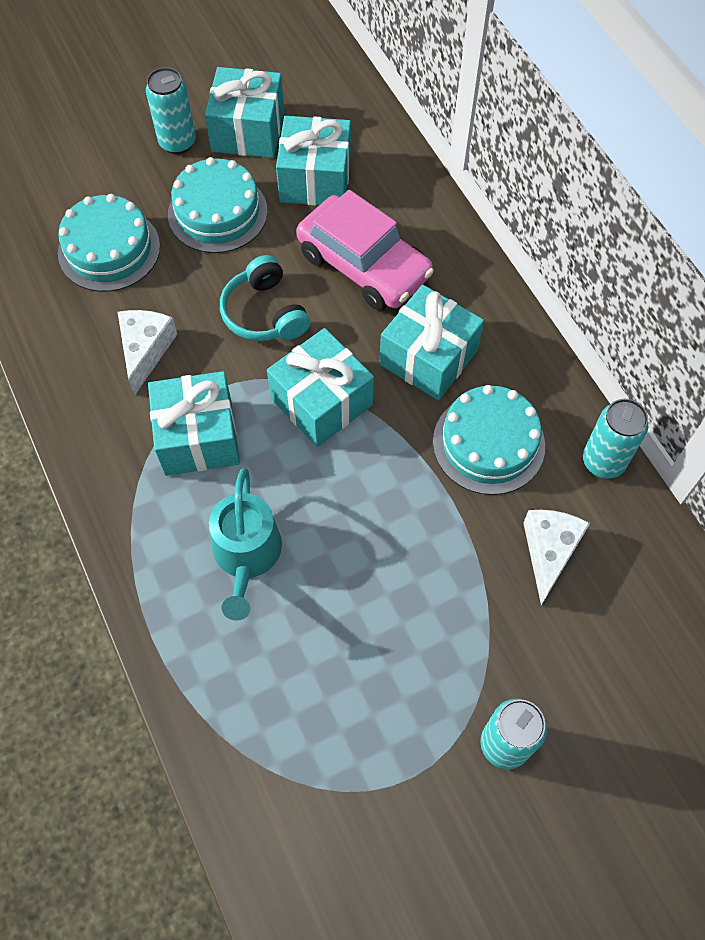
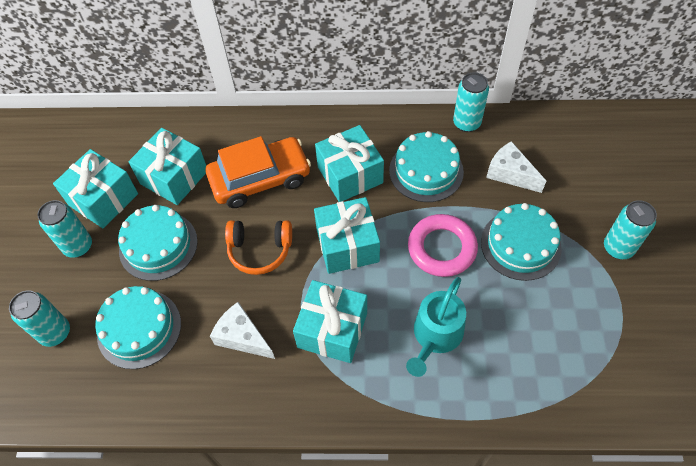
camera: 60 degrees left, 5 degrees down
(69, 180) = (55, 333): none -> turquoise can
(246, 554) = (435, 335): turquoise watering can -> turquoise watering can turned 90 degrees clockwise
(265, 313) = (260, 250): turquoise headphones -> orange headphones
(364, 265) = (260, 179): pink car -> orange car
(376, 511) = (442, 248): none -> pink ring
(436, 608) = (520, 245): none -> turquoise cake

